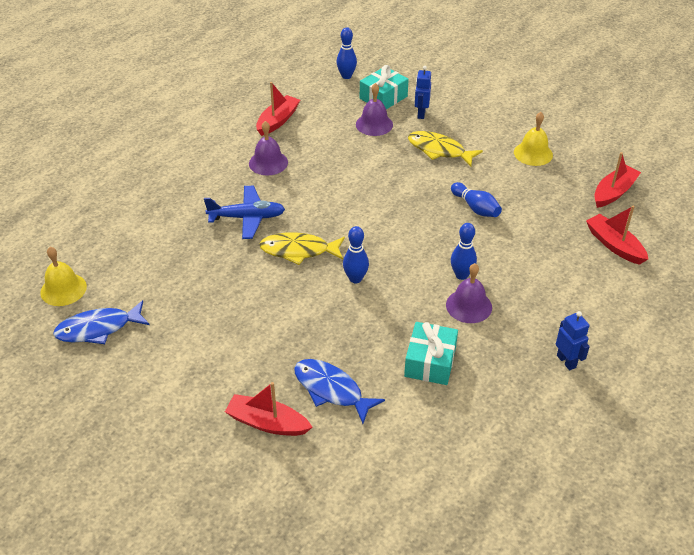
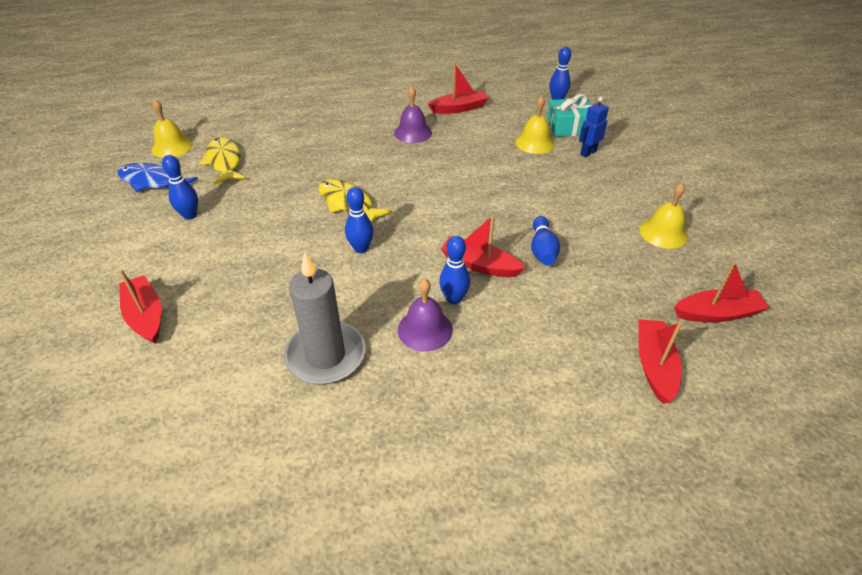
camera: 40 degrees right, 0 degrees up
(181, 335) = (190, 215): none -> blue bowling pin
(247, 218) = (345, 162): blue plane -> none
(331, 390) = (222, 323): blue fish -> none
(374, 124) = (534, 143): purple bell -> yellow bell
(430, 362) = (326, 355): turquoise gift -> grey candle
(439, 150) = (568, 187): yellow fish -> yellow fish (224, 162)
(449, 242) = (479, 265): none -> red boat
(566, 361) = (452, 448): blue robot -> none

